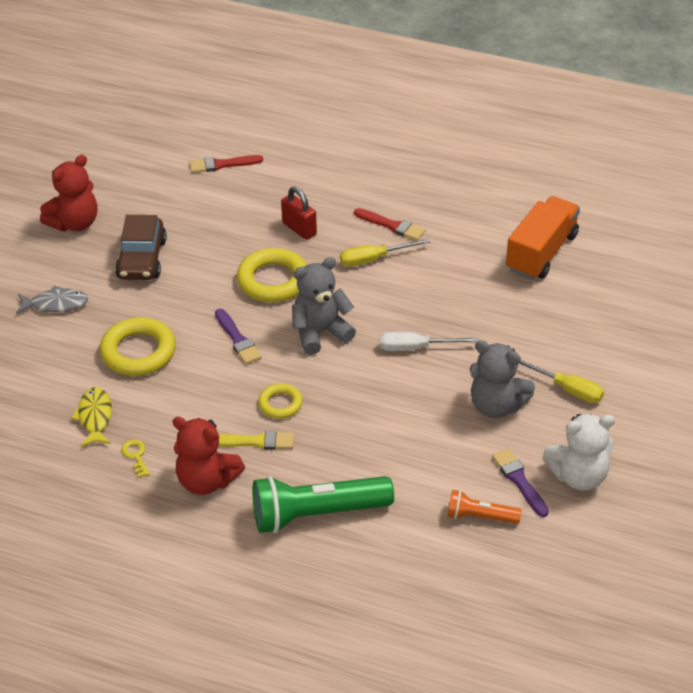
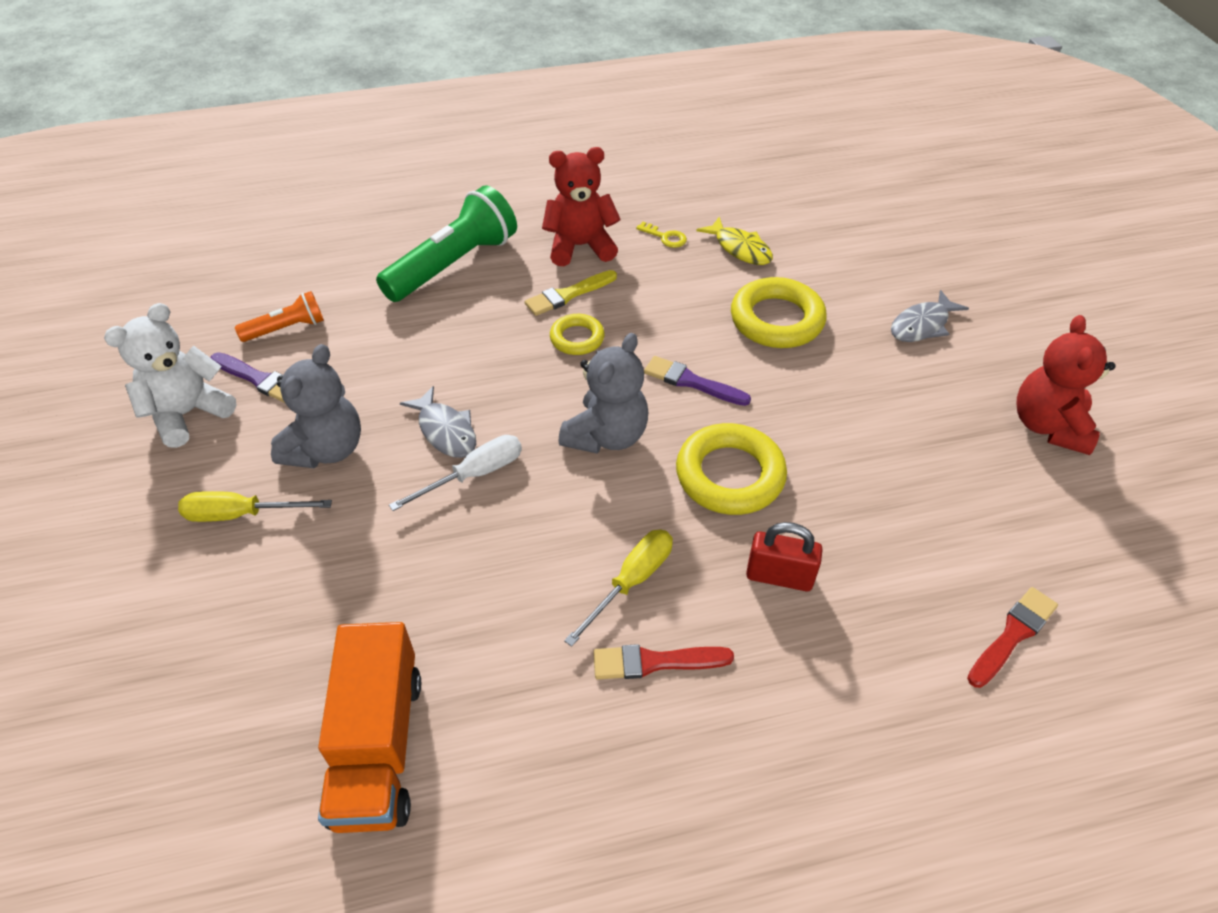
camera: 145 degrees right, 5 degrees up
(142, 259) = (911, 421): brown car -> none
(414, 382) = (445, 431): none -> grey fish
(496, 406) = (326, 449): grey teddy bear -> grey teddy bear turned 120 degrees clockwise

